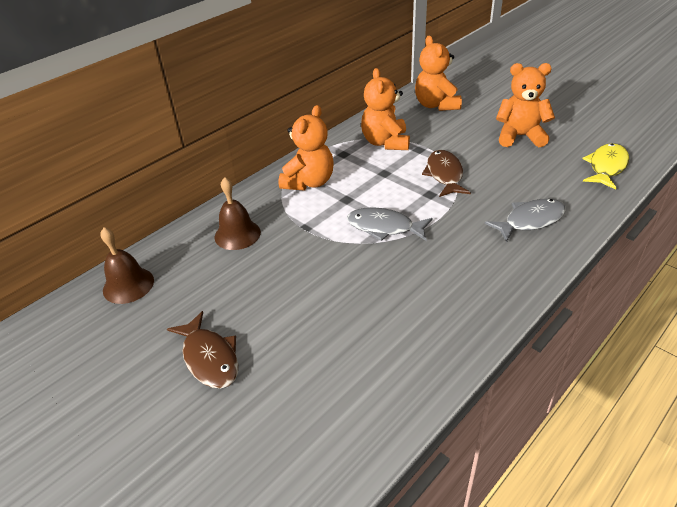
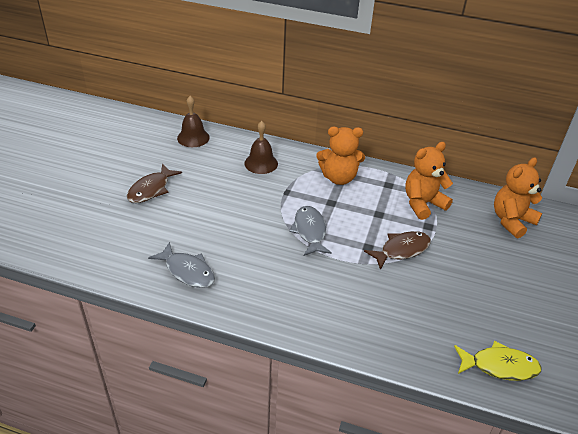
camera: 60 degrees right, 0 degrees up
(520, 136) = (504, 290): orange teddy bear -> none
(530, 220) = (371, 317): grey fish -> grey fish (187, 271)

